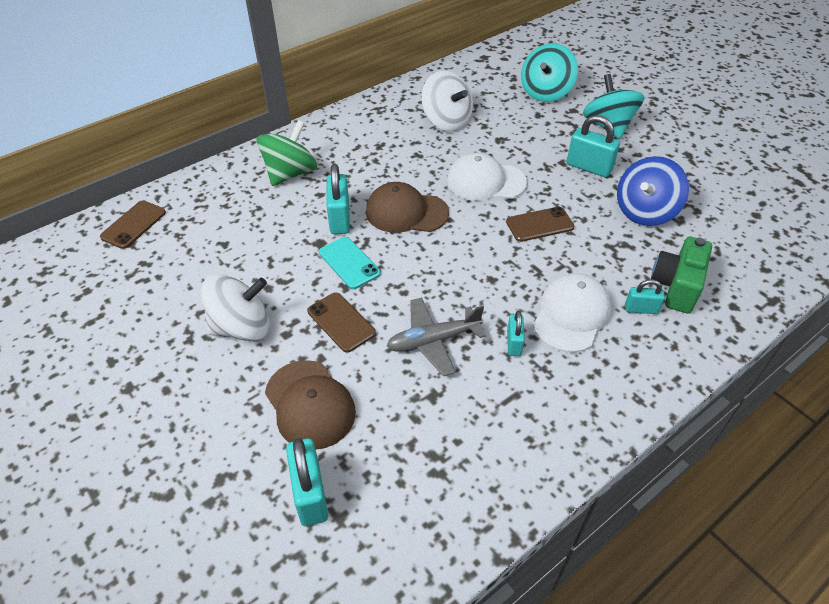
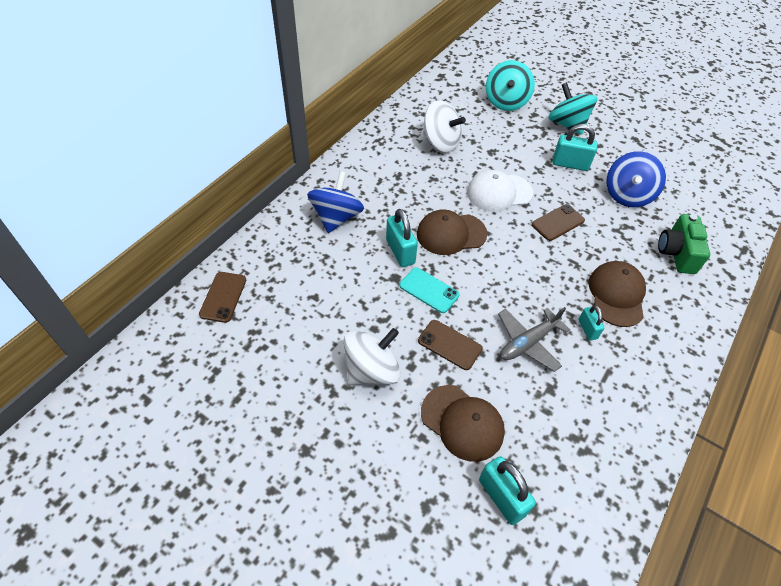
camera: 20 degrees left, 5 degrees up
(290, 173) = (336, 217): green spinning top -> blue spinning top
(571, 315) = (616, 295): white cap -> brown cap
(641, 309) = (661, 278): turquoise padlock -> none

